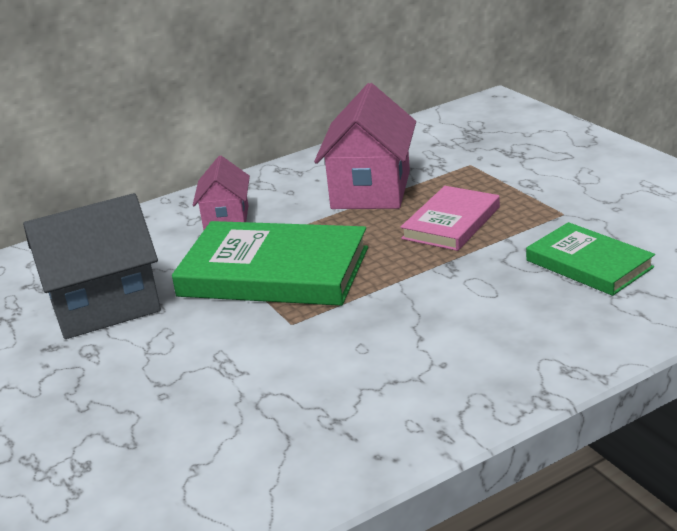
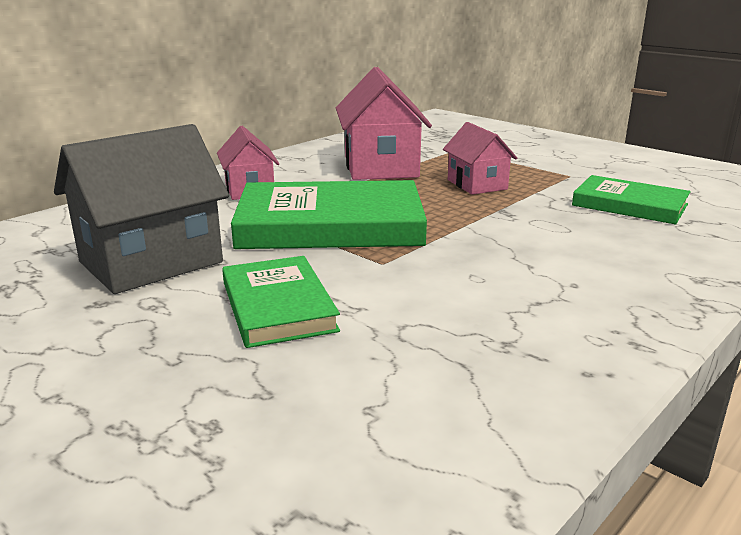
camera: 20 degrees left, 5 degrees down
(180, 364) = (278, 306): none -> green book
(451, 223) = (477, 184): pink book -> pink house

